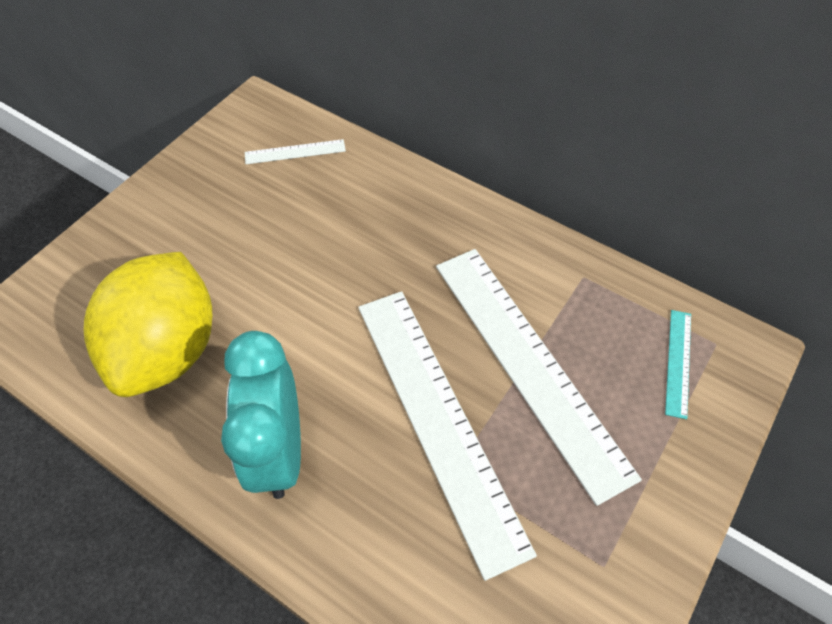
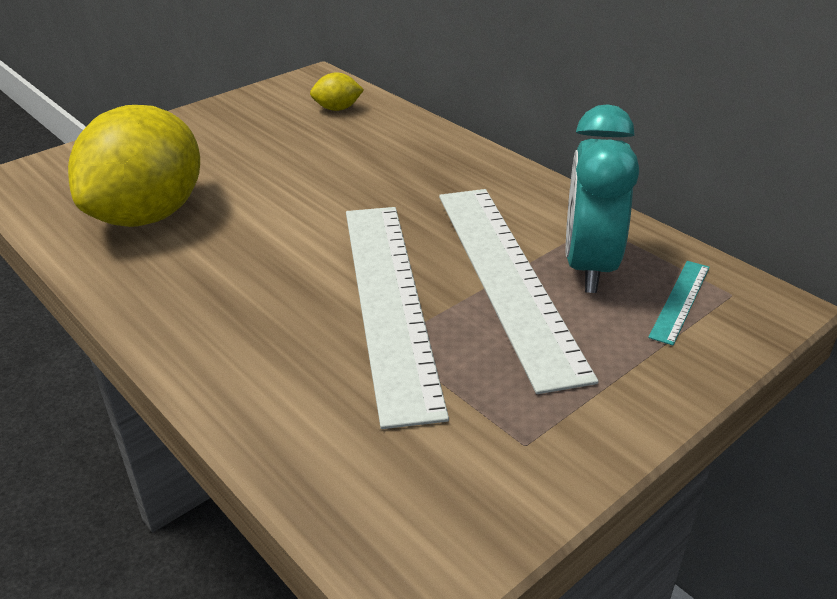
camera: 15 degrees right, 20 degrees down
(278, 451) = (214, 297): turquoise clock -> turquoise clock (589, 266)
(295, 152) = (337, 109): white ruler -> yellow lemon

